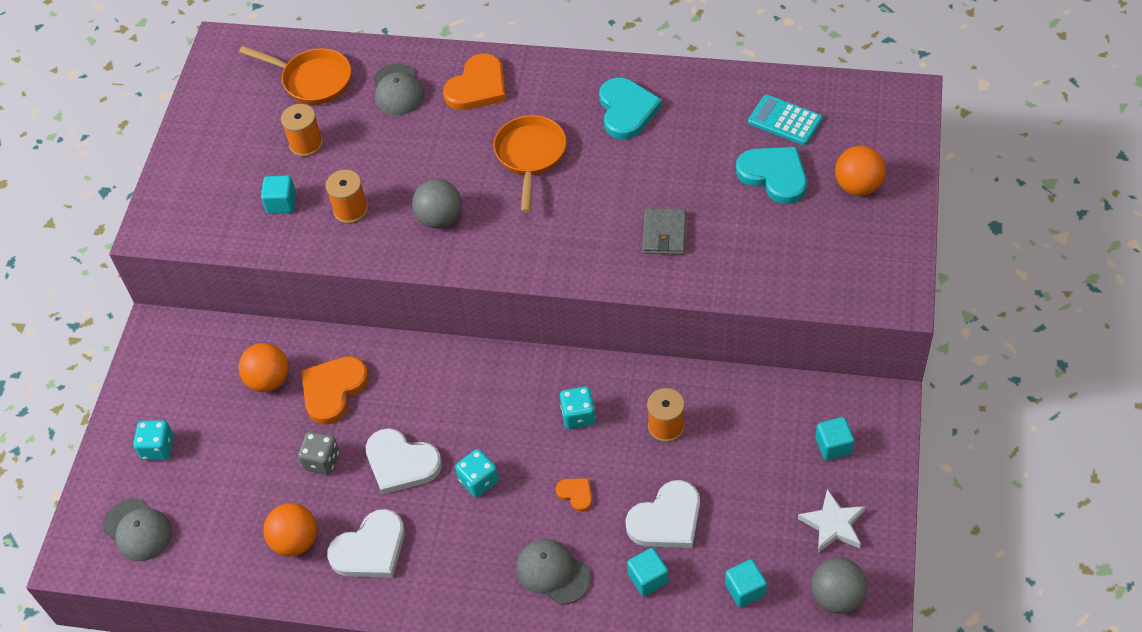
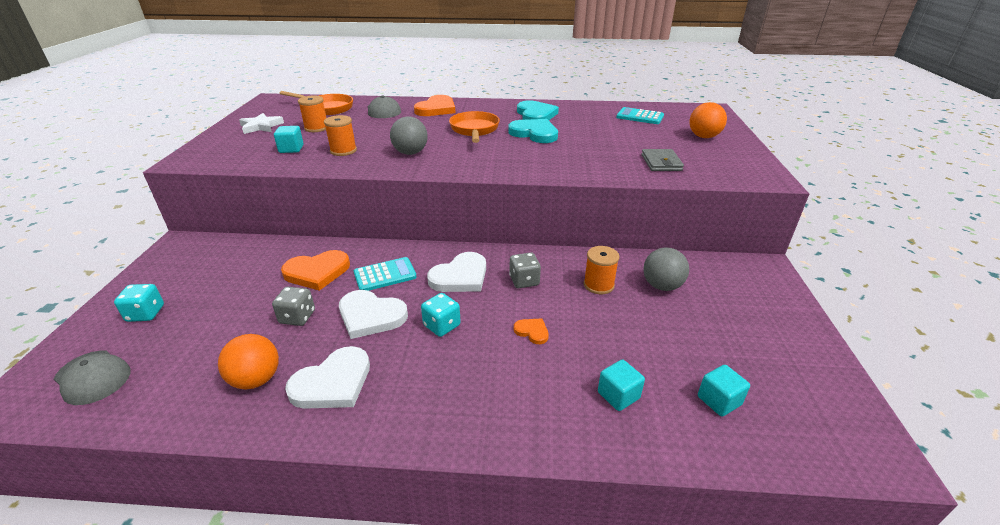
camera: 10 degrees left, 20 degrees down
(269, 380) = (263, 268): orange ball -> none
(333, 390) = (317, 272): orange heart -> orange heart turned 135 degrees counterclockwise
(413, 399) = (385, 275): none -> turquoise calculator
(553, 572) = (521, 394): grey cap -> none
(578, 416) = (524, 281): turquoise dice -> grey dice
(664, 234) = (578, 156): grey wallet -> grey wallet (661, 162)
(666, 519) = (620, 347): white heart -> white heart (460, 276)
(774, 175) = (644, 134): turquoise heart -> turquoise heart (534, 133)
(833, 446) = (741, 292): turquoise cube -> none
(833, 524) = (773, 344): white star -> white star (261, 126)
(837, 597) = (812, 402): grey ball -> grey ball (661, 286)

